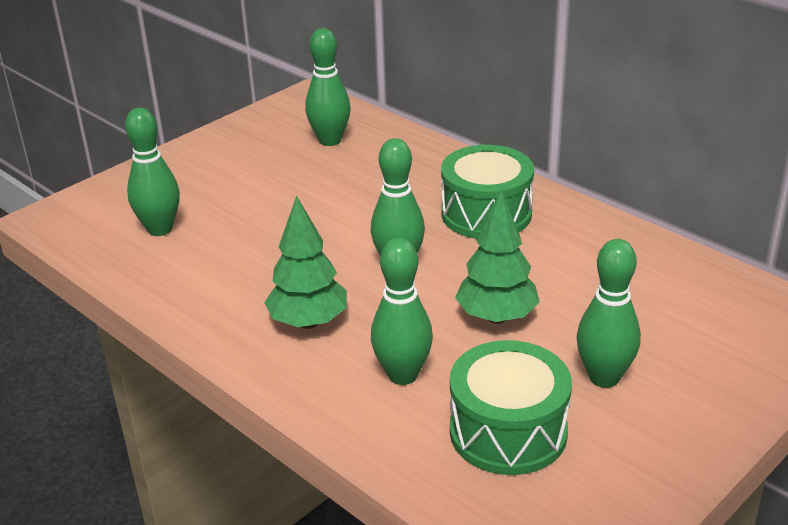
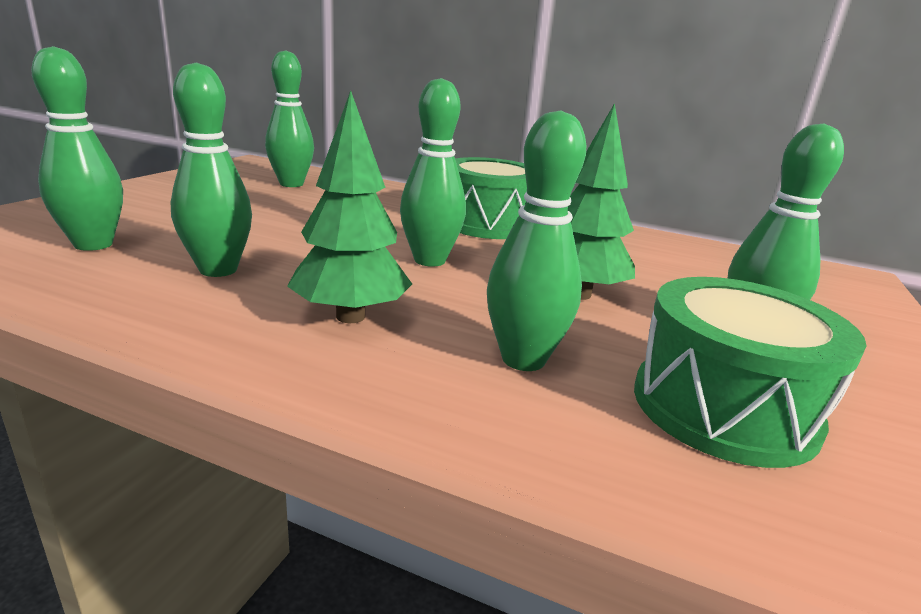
camera: 25 degrees left, 10 degrees down
(236, 265) = (218, 270): none -> green bowling pin

